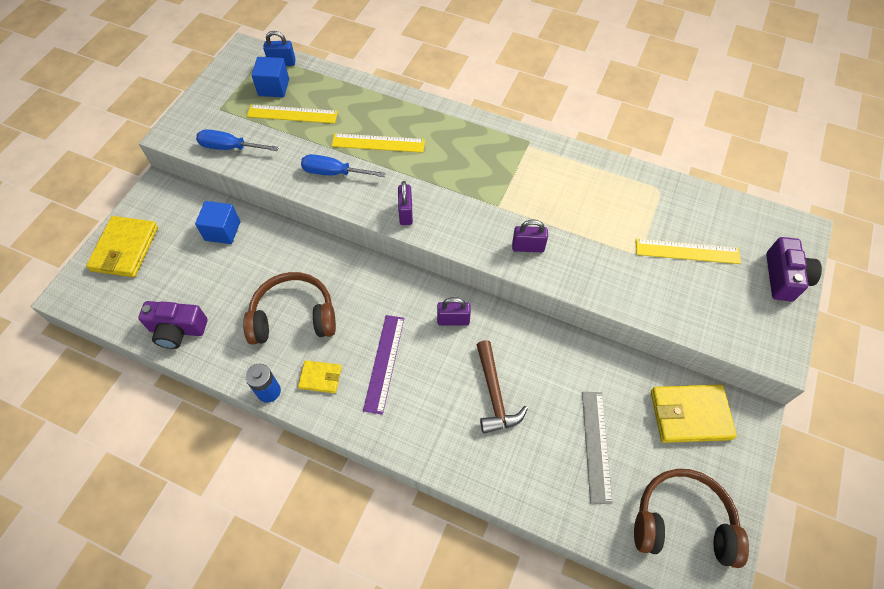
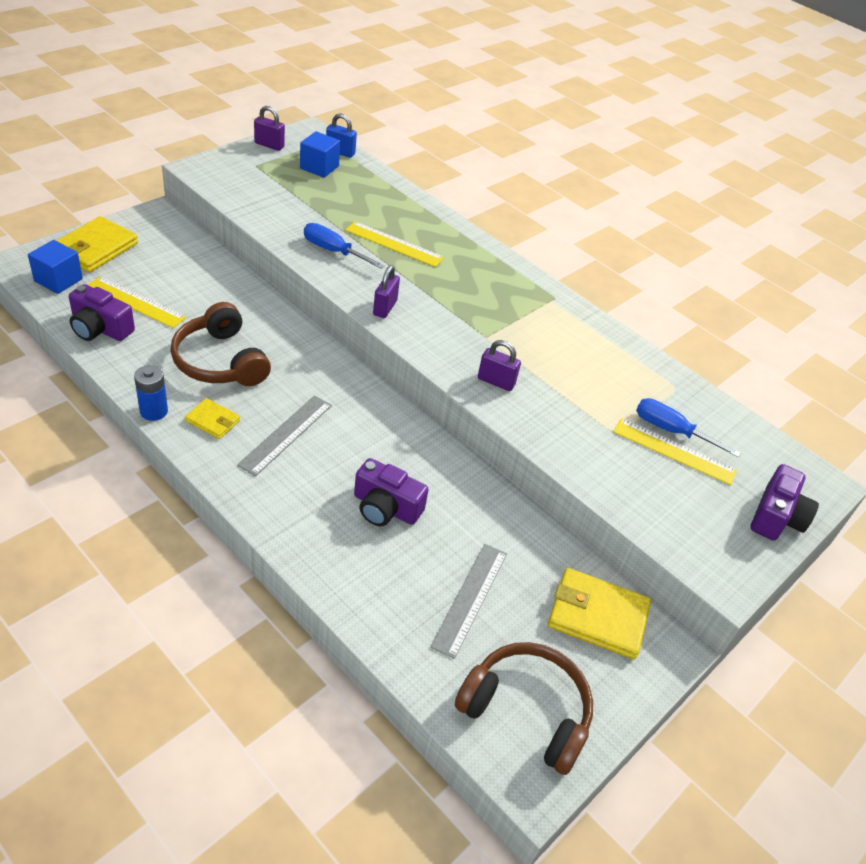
camera: 15 degrees right, 15 degrees down
(222, 231) = (197, 268): blue cube -> blue cube (58, 280)
(230, 148) = (245, 197): blue screwdriver -> blue screwdriver (671, 431)
(292, 114) = (323, 193): yellow ruler -> yellow ruler (136, 302)
(293, 316) = (220, 361): brown headphones -> brown headphones turned 135 degrees counterclockwise
(384, 363) = (286, 434): purple ruler -> grey ruler
(453, 320) = (382, 427): purple padlock -> purple padlock (269, 145)
(494, 394) = (385, 507): brown hammer -> purple camera

